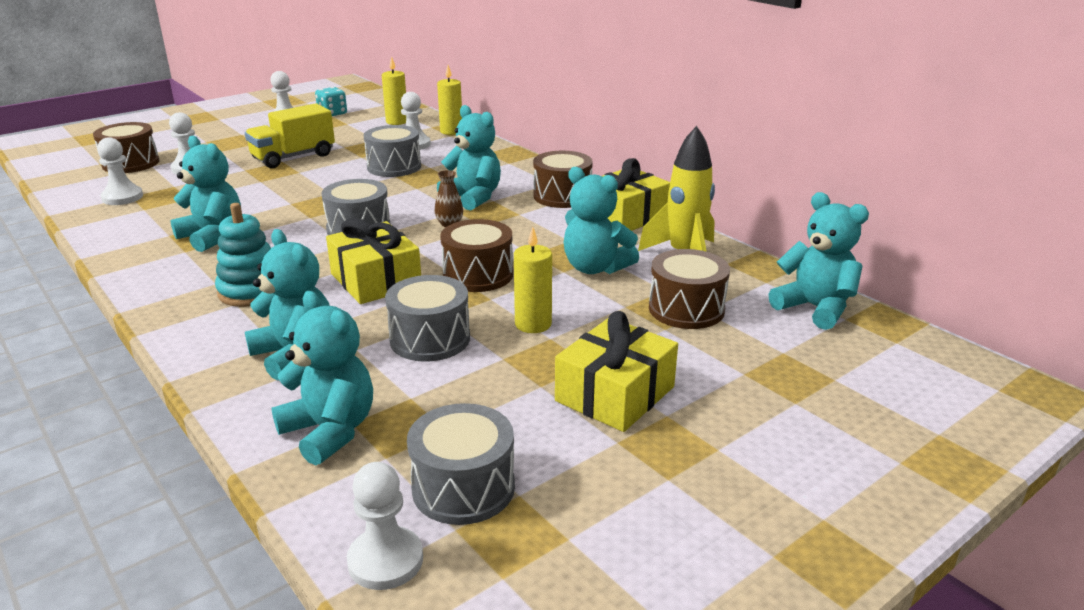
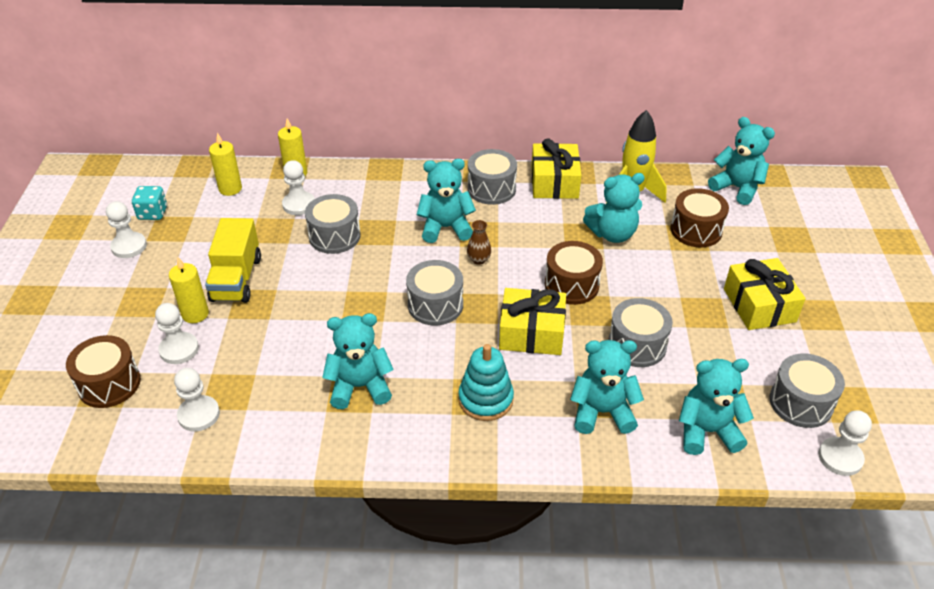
camera: 50 degrees left, 15 degrees up
(533, 324) = (658, 295): yellow candle -> yellow candle (195, 314)
(562, 196) = (491, 189): brown drum -> grey drum
(815, 308) = (737, 188): turquoise teddy bear -> turquoise teddy bear turned 45 degrees clockwise

